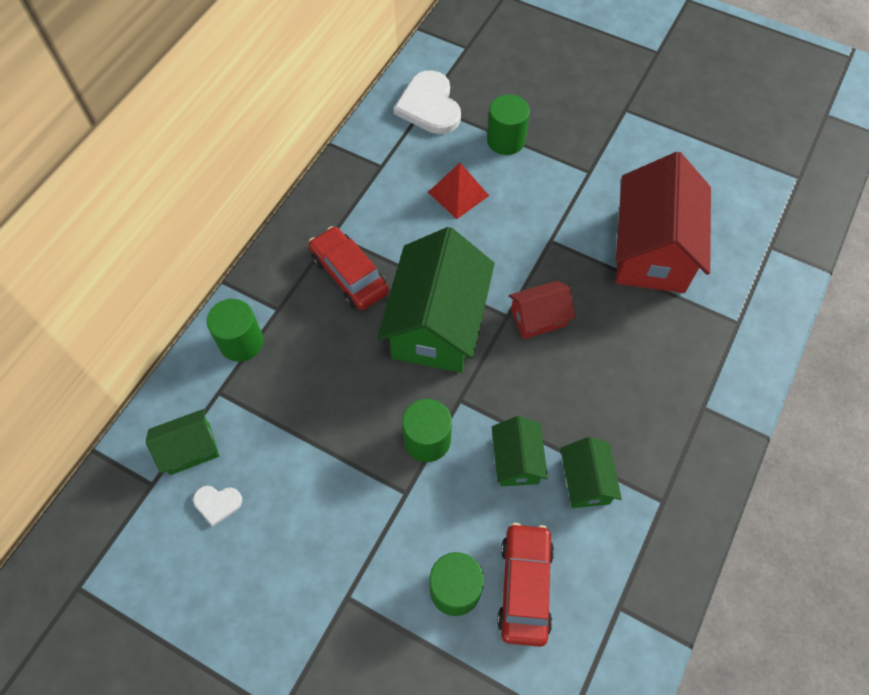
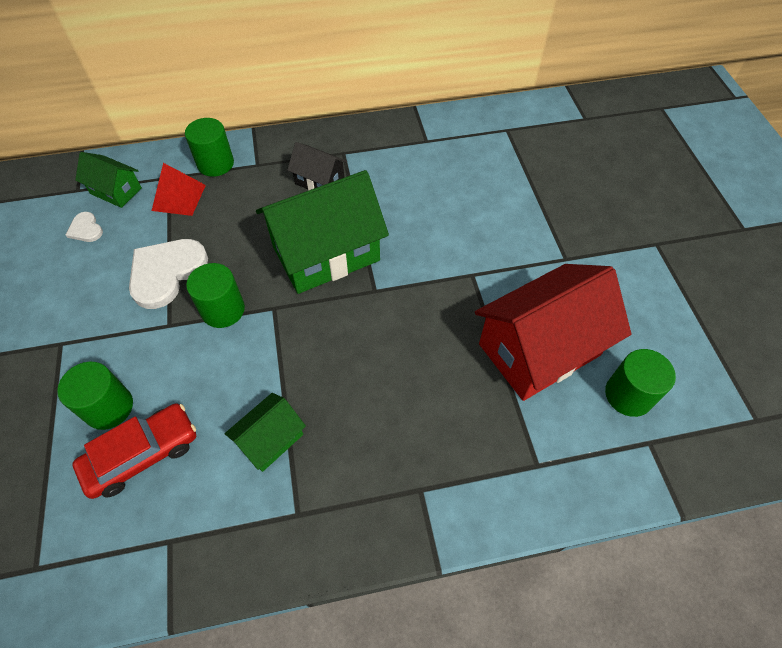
camera: 50 degrees right, 5 degrees down
(349, 275) = (319, 181): red car -> black house
(429, 106) = (508, 132): white heart -> white heart (166, 272)
(458, 194) = (451, 194): red pyramid -> red pyramid (179, 197)
(505, 140) = (531, 190): green cylinder -> green cylinder (628, 395)
(516, 460) = (251, 378): green house -> none
(538, 318) = (392, 312): red house -> none

